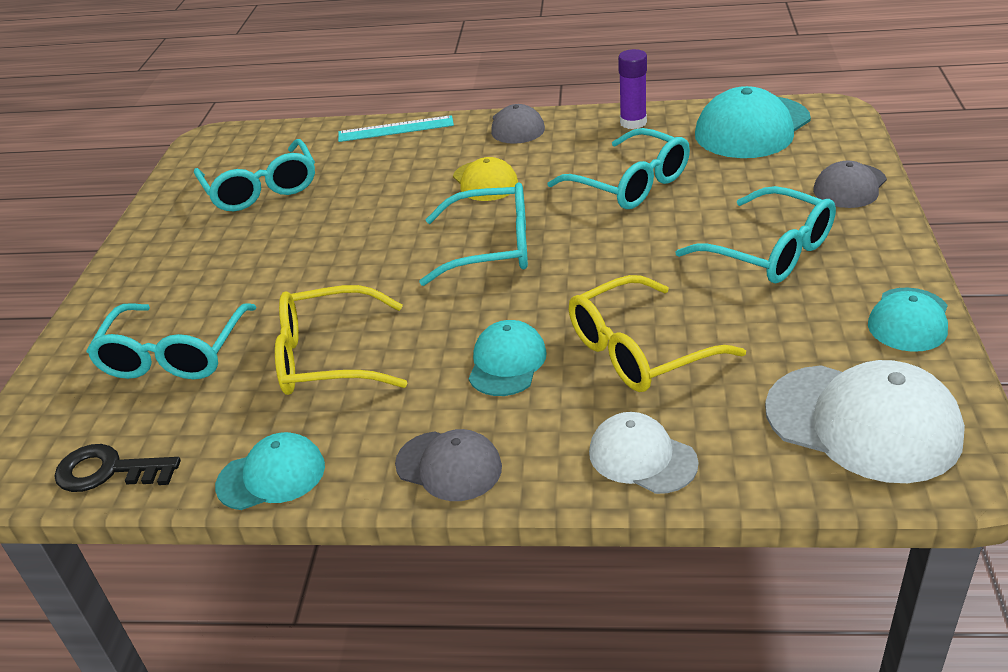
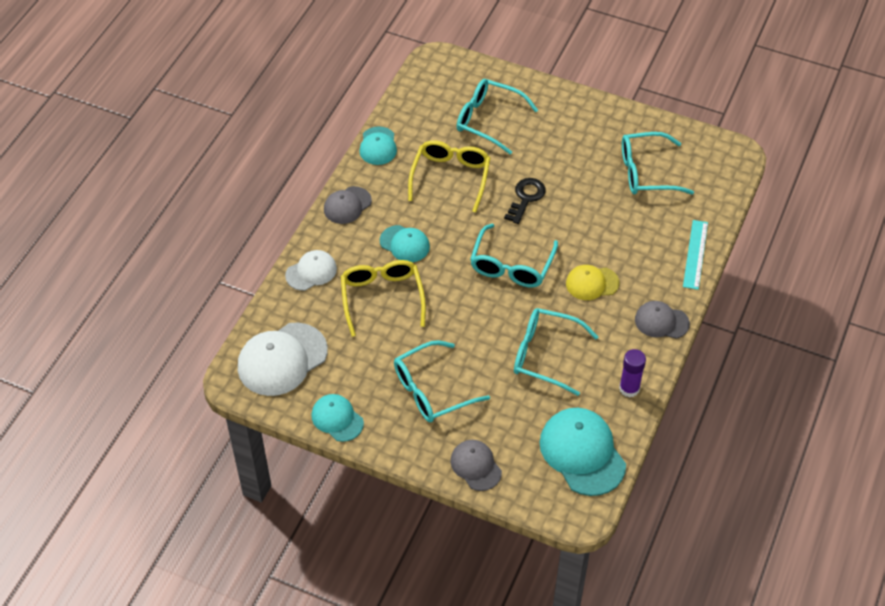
camera: 105 degrees right, 15 degrees up
(108, 471) = (414, 94): black key -> black key (526, 198)
(630, 184) = (545, 355): turquoise glasses -> turquoise glasses turned 45 degrees clockwise

